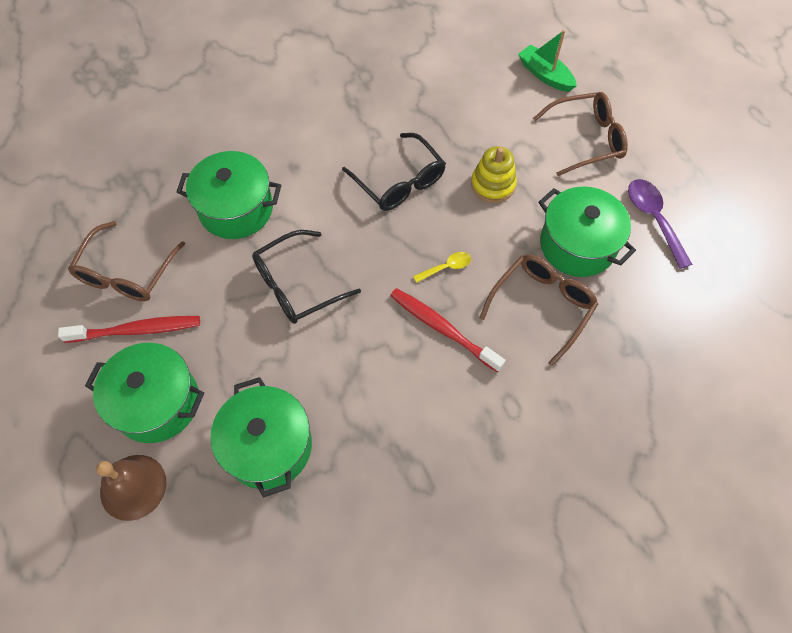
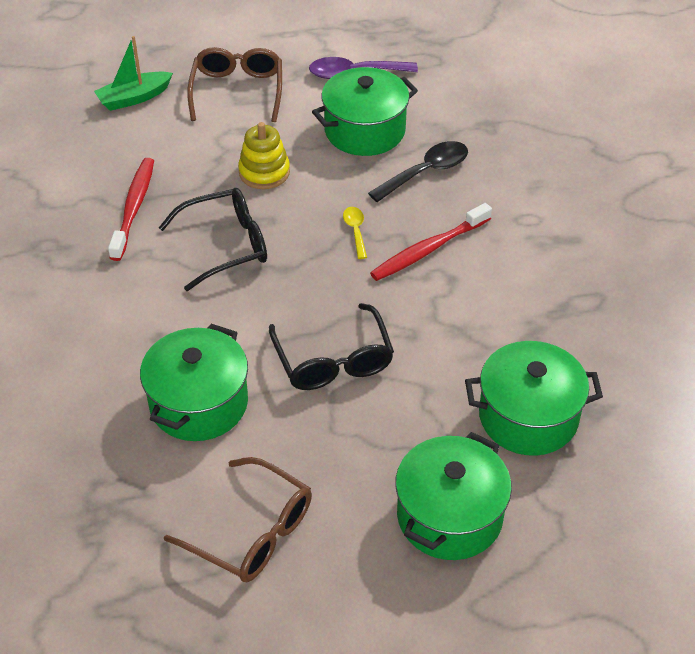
camera: 75 degrees left, 15 degrees down
(133, 487) = (551, 550): brown bell -> none
(136, 330) = (342, 528): red toothbrush -> red toothbrush (134, 208)
(542, 306) = (426, 172): brown glasses -> black spoon

